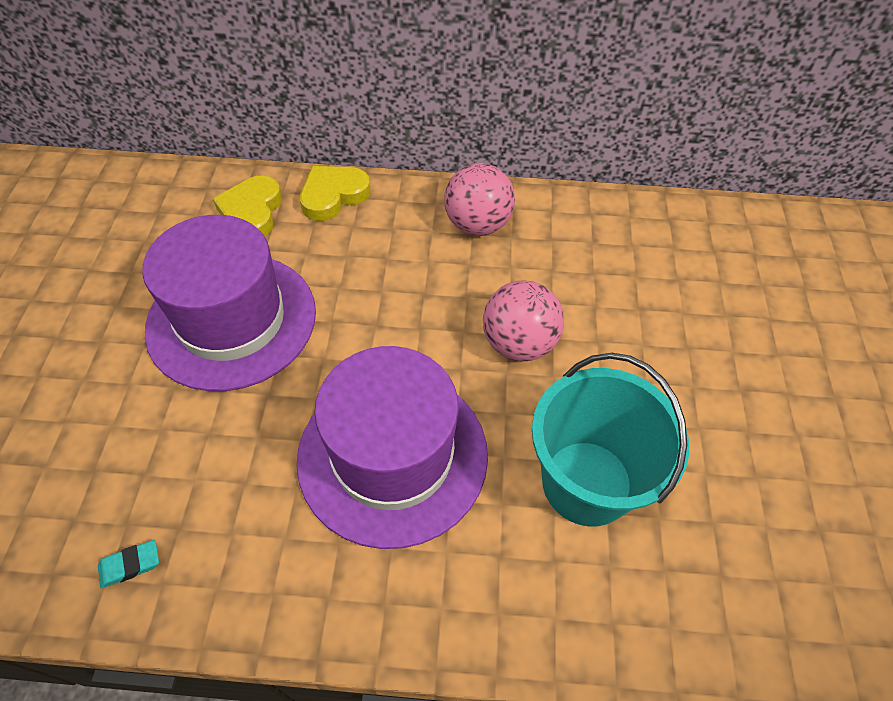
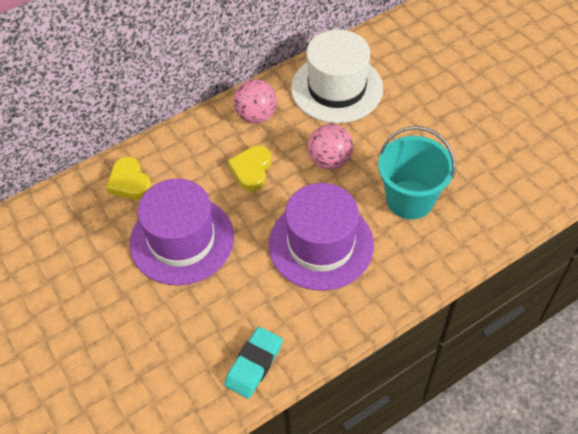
camera: 35 degrees left, 0 degrees up
(130, 565) = (254, 364): turquoise eraser -> turquoise eraser, size x2.06
(333, 196) = (165, 146): yellow heart -> yellow heart (251, 170)
(619, 253) = (337, 88): none -> white hat

